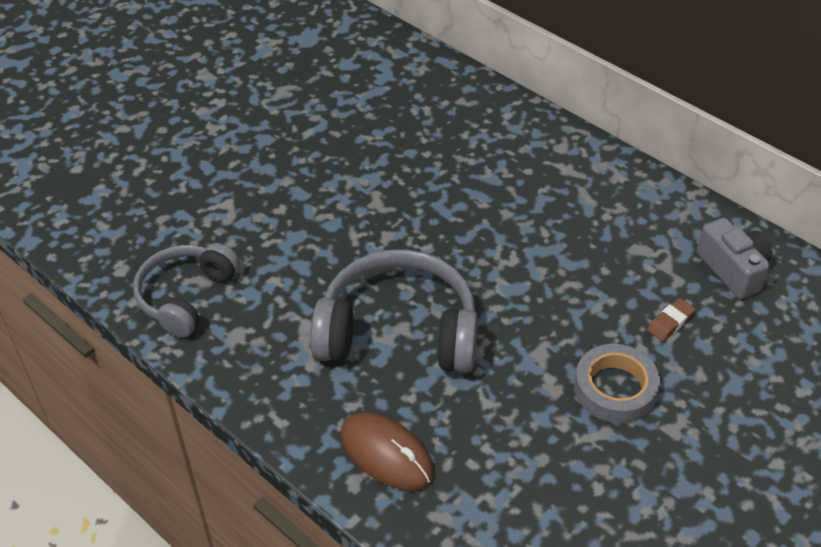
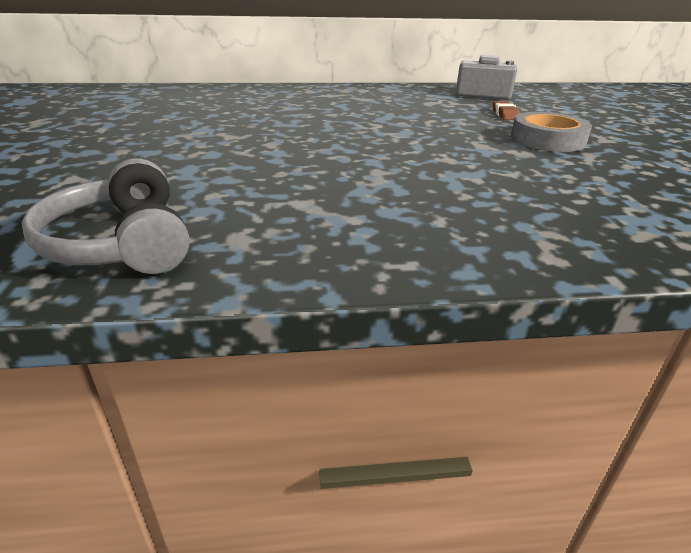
camera: 50 degrees left, 15 degrees down
(386, 454) = (528, 228): brown mouse -> none
(398, 331) = (380, 173): grey headphones -> none

